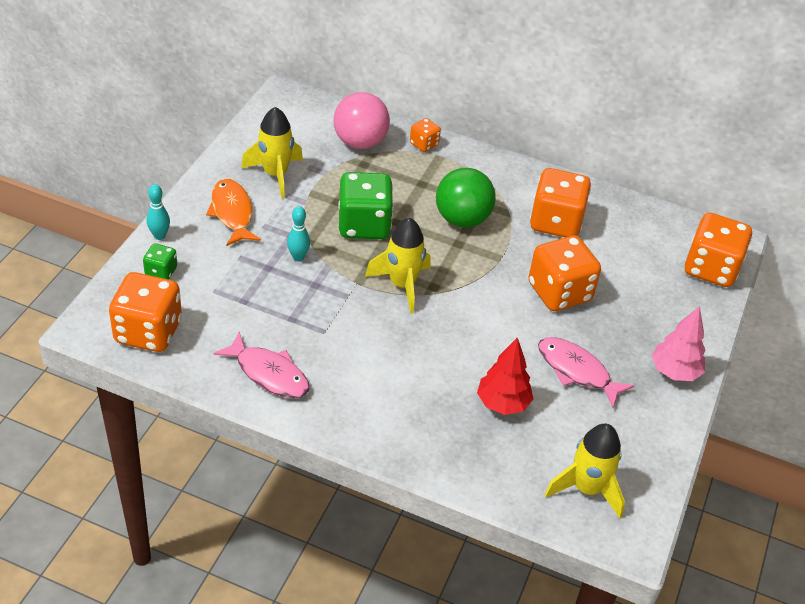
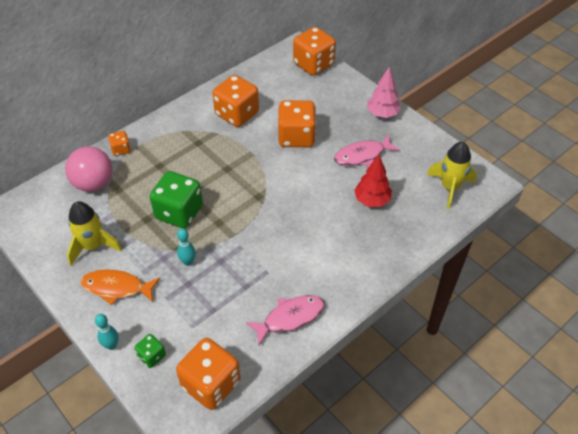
camera: 60 degrees left, 5 degrees up
(402, 285) = (247, 212): yellow rocket -> none
(462, 219) = (206, 158): green ball -> none

